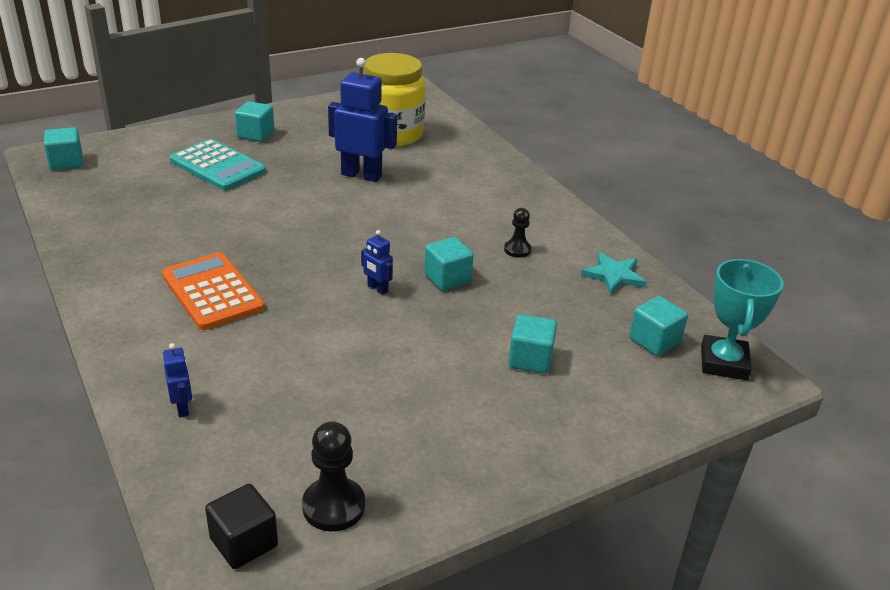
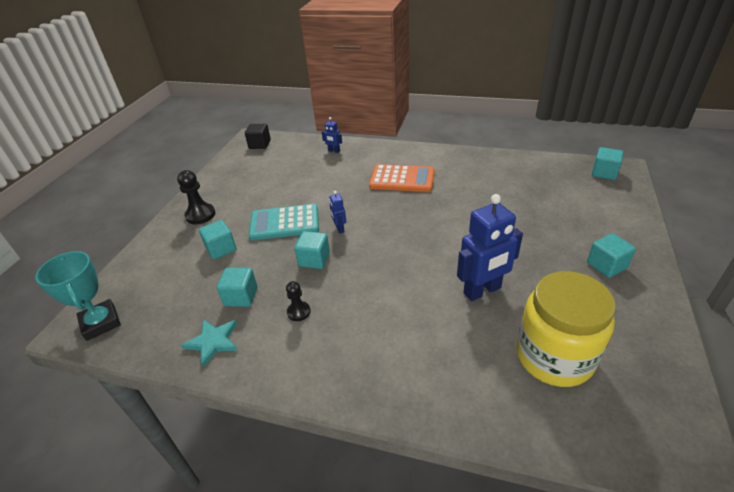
camera: 140 degrees right, 5 degrees up
(217, 166) = (555, 227): turquoise calculator -> turquoise calculator (284, 223)
(333, 506) = (244, 163): black pawn -> black pawn (200, 215)
(377, 289) = (339, 228): blue robot -> blue robot turned 105 degrees counterclockwise
(654, 341) = (155, 307): turquoise cube -> turquoise cube (241, 296)

